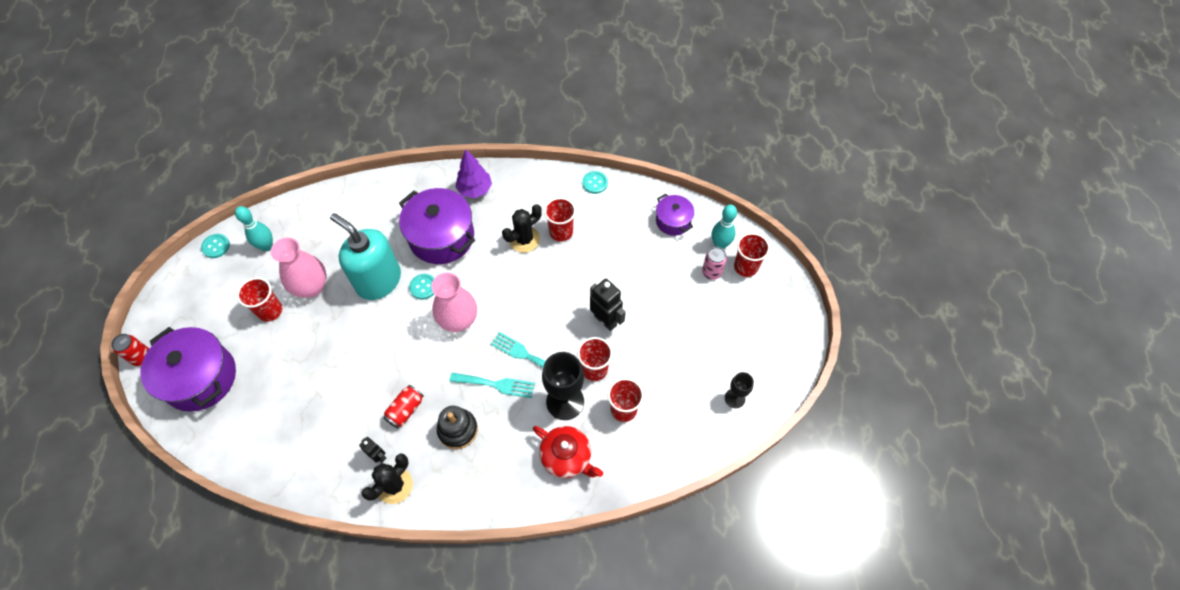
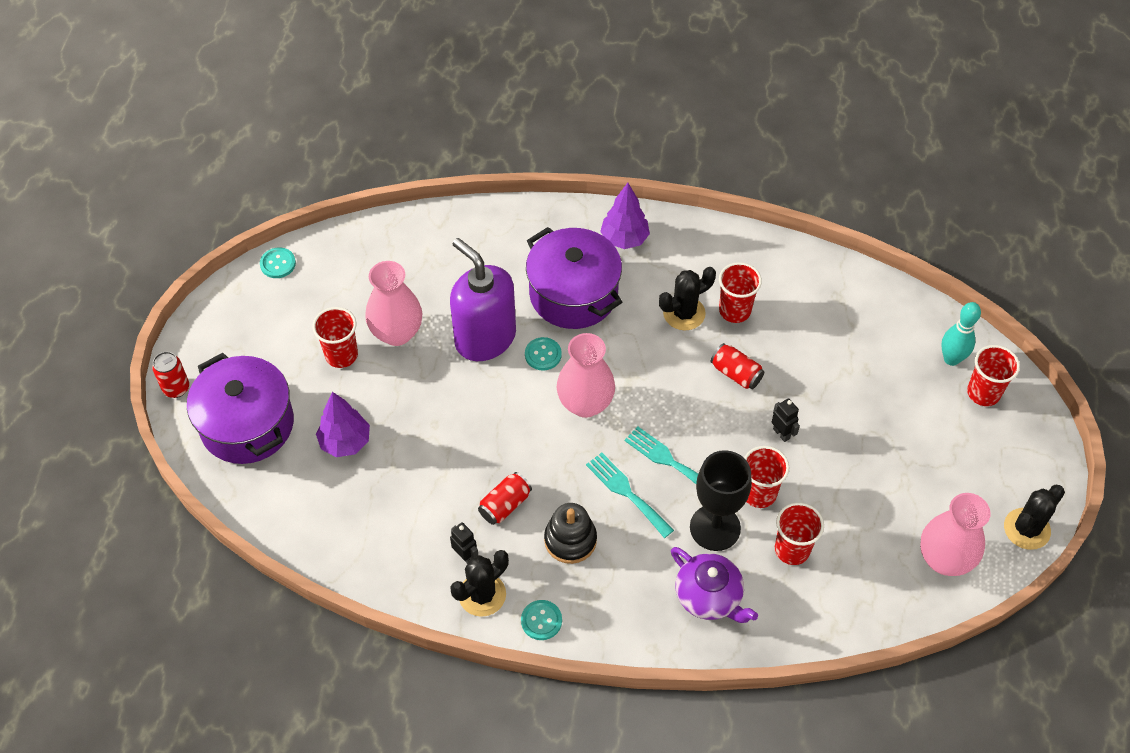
camera: 10 degrees right, 5 degrees down
(267, 246) = (343, 273): turquoise bowling pin -> none
(278, 380) = (345, 442): none -> purple tree
(378, 281) = (485, 338): turquoise soap dispenser -> purple soap dispenser
(496, 384) = (626, 492): turquoise fork -> turquoise fork turned 150 degrees counterclockwise
(567, 280) = (736, 373): none -> red can
(567, 457) = (709, 596): red teapot -> purple teapot
(595, 183) = (788, 253): turquoise button -> turquoise button (541, 620)
(605, 320) = (781, 433): black robot -> black robot, size x0.58
(673, 221) = (890, 318): purple pot -> none
(711, 272) = (935, 393): pink can -> none
(735, 398) = (944, 559): black goblet -> pink vase
(790, 365) = (1026, 529): none -> black cactus

